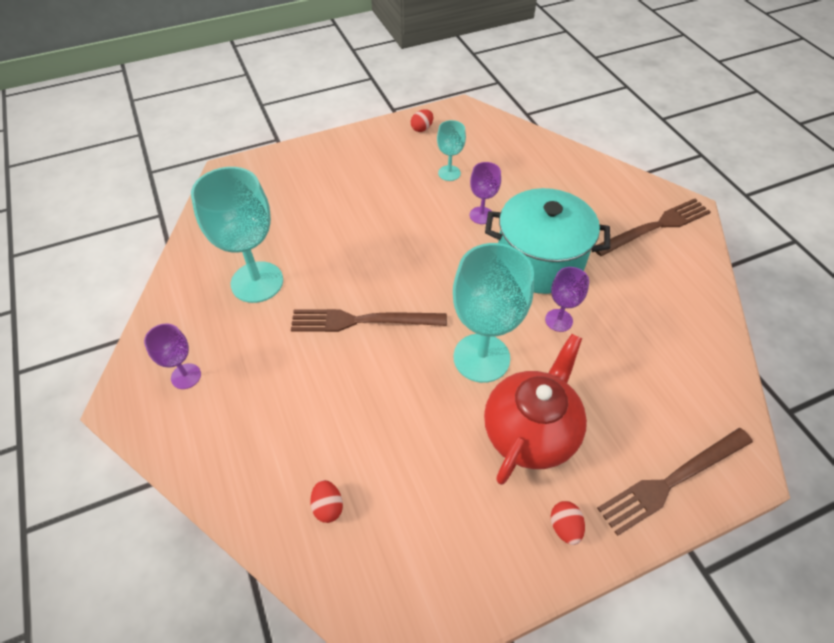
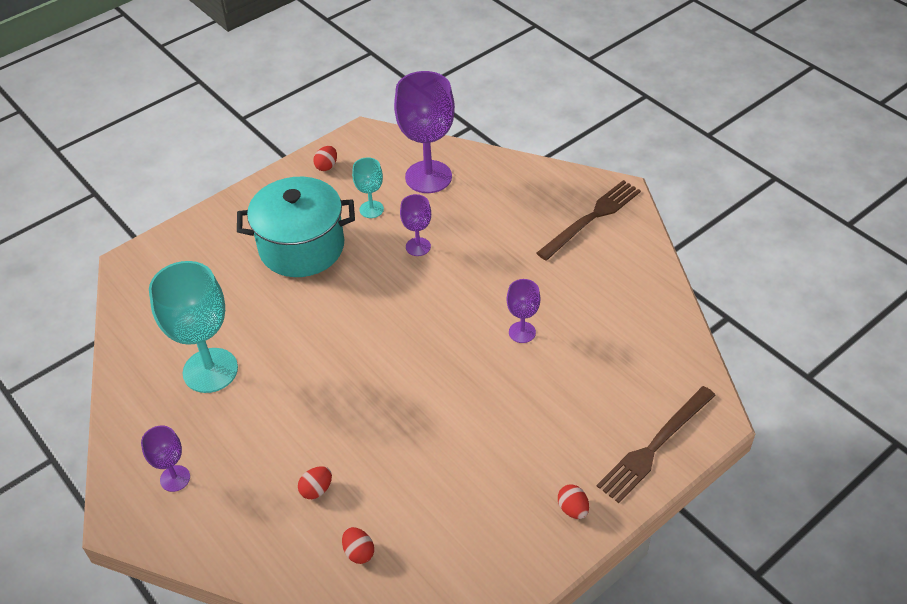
camera: 15 degrees left, 5 degrees down
(310, 426) = (316, 489): none -> red egg
(362, 321) = (333, 381): brown fork -> none
(481, 358) = (459, 385): turquoise goblet -> none
(509, 156) = (428, 177): none -> purple goblet
(530, 431) = (522, 439): red teapot -> none
(539, 261) = (489, 280): turquoise pot -> turquoise pot (302, 247)

